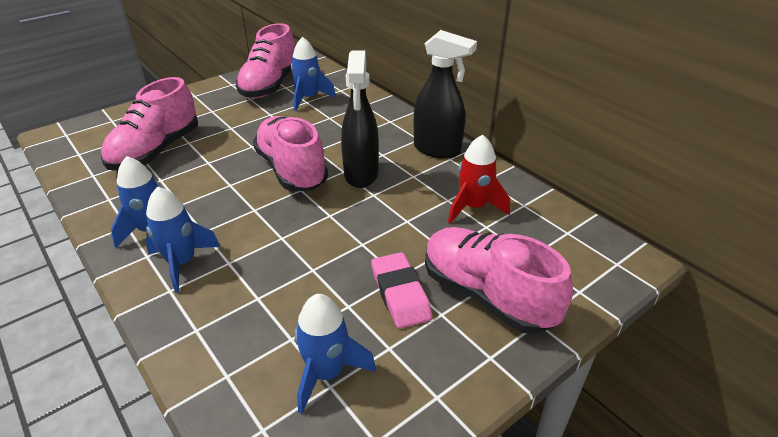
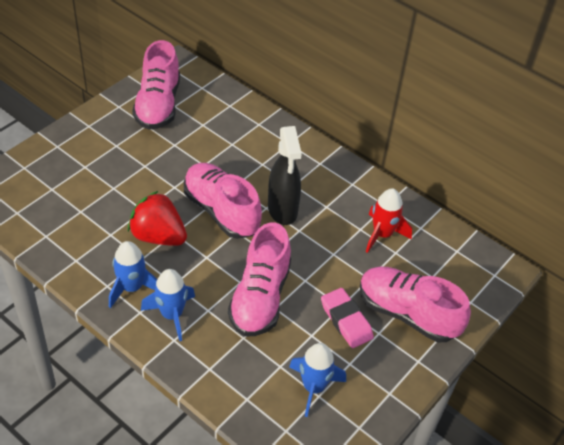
camera: 15 degrees left, 10 degrees up
(156, 151) = (89, 202): pink shoe -> pink shoe (260, 298)
(210, 186) = (158, 236): none -> red strawberry
(308, 98) = (203, 120): blue rocket -> none
(437, 150) = (339, 175): black spray bottle -> none

